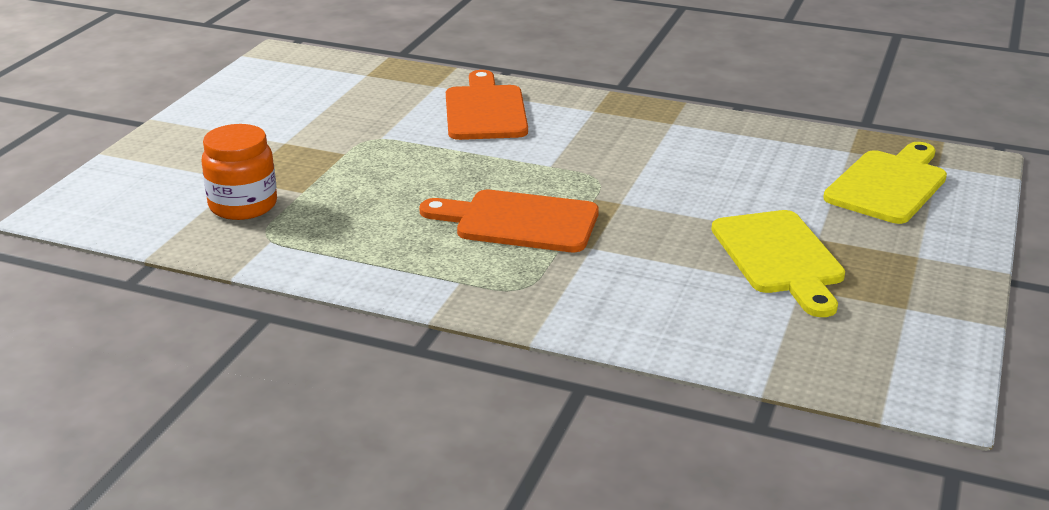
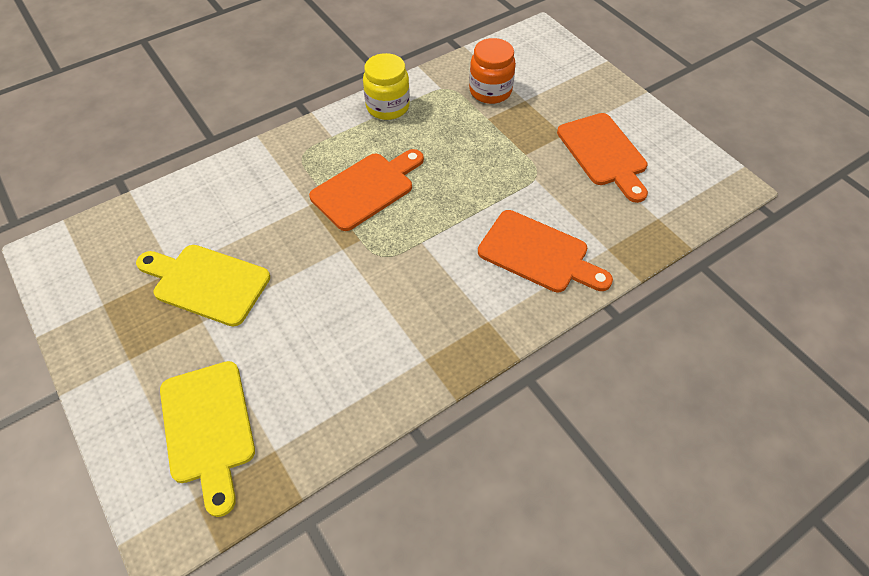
camera: 125 degrees right, 25 degrees up
(296, 115) = (603, 153): none -> orange cutting board
(353, 264) = (387, 107): none -> yellow jar

